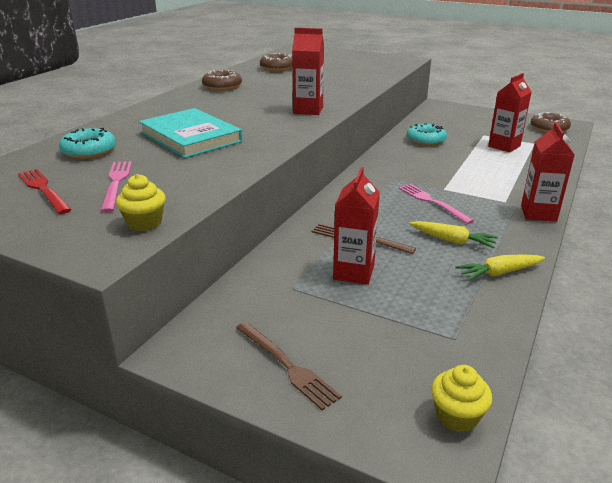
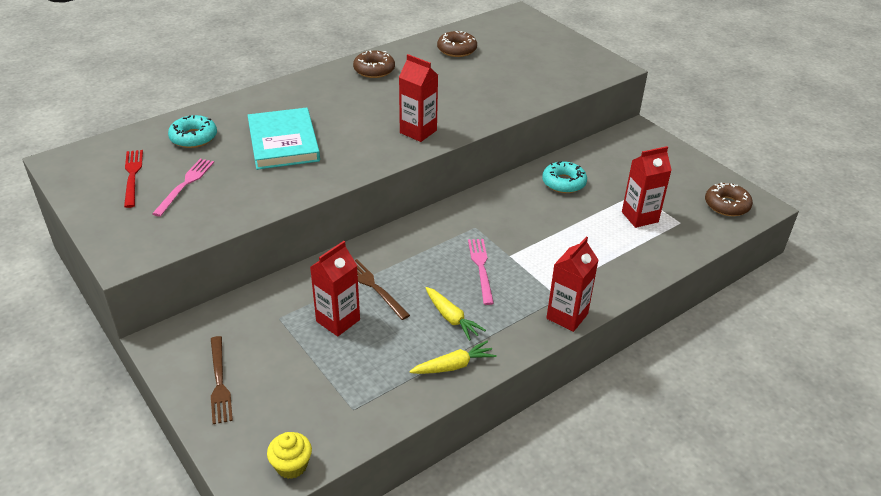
camera: 25 degrees right, 10 degrees up
(144, 223) = (172, 236): yellow cupcake -> none
(499, 273) = (454, 366): yellow carrot -> yellow carrot turned 150 degrees clockwise

